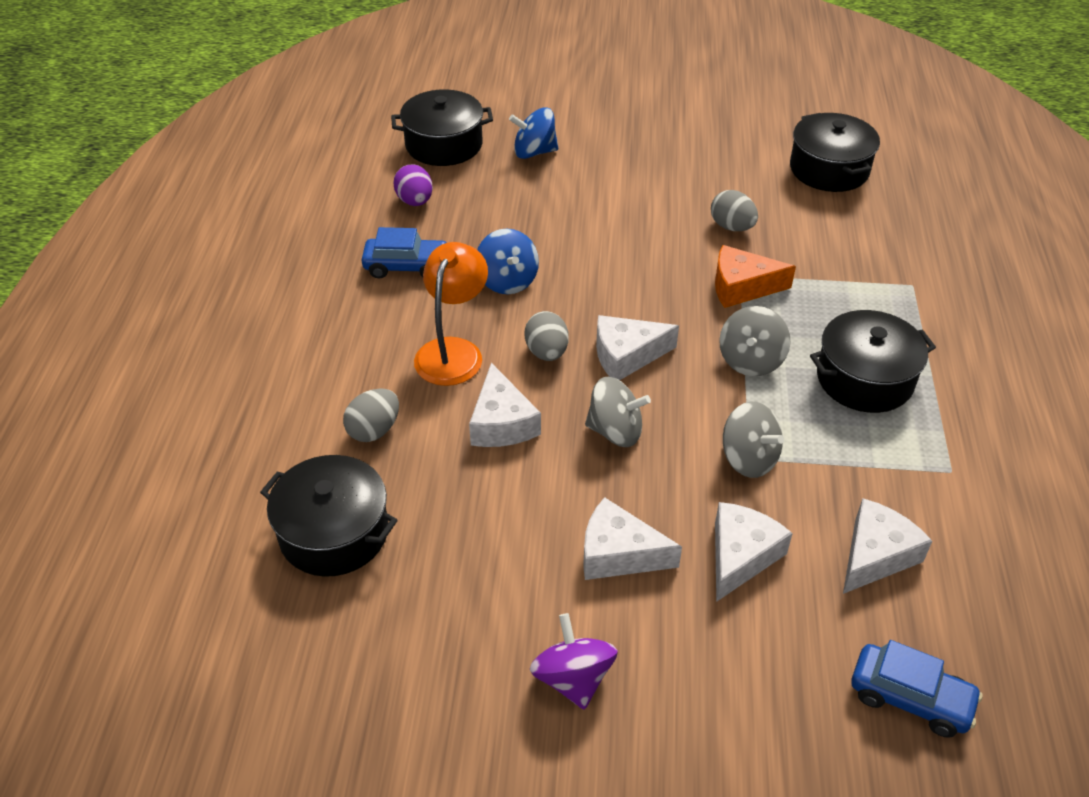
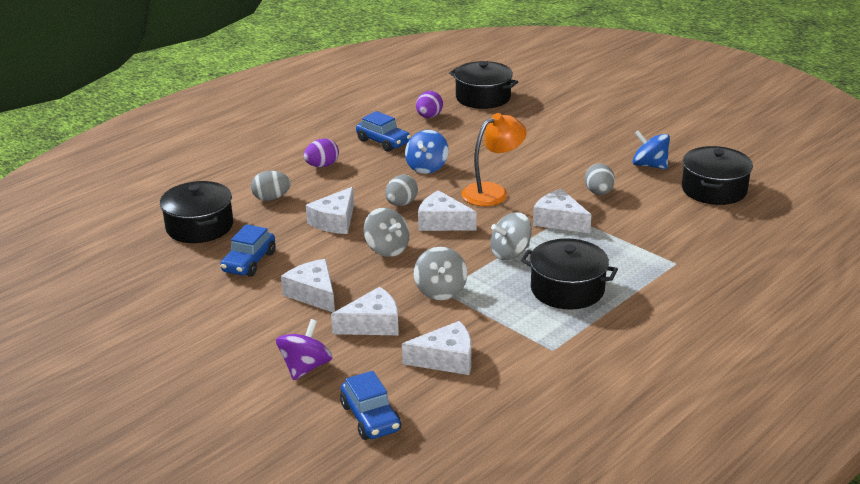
camera: 40 degrees right, 15 degrees down
(375, 342) = (322, 166): none -> purple egg
(453, 351) = (354, 184): orange lamp -> orange lamp (493, 192)
(476, 553) = (249, 262): none -> blue car
(534, 152) = (531, 118): blue spinning top -> blue spinning top (649, 165)
(573, 678) = (223, 325): purple spinning top -> purple spinning top (305, 367)
(742, 287) = (559, 221): orange cheese -> white cheese

